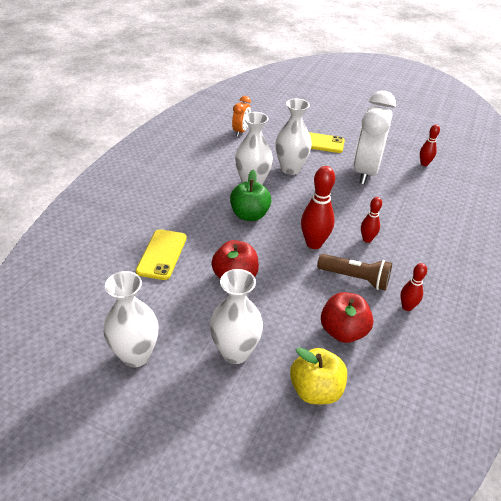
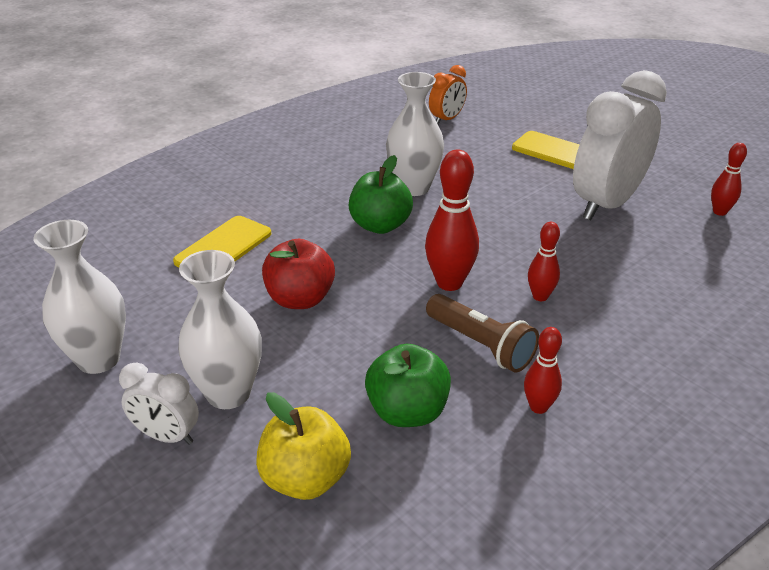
camera: 25 degrees right, 5 degrees down
(218, 392) = (167, 436): none -> white clock
(290, 169) = (486, 179): white vase -> none
(343, 331) = (407, 411): red apple -> green apple

